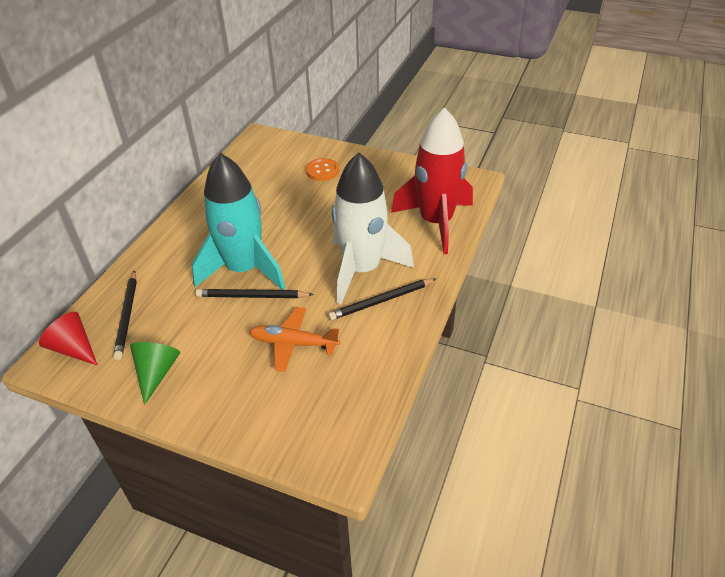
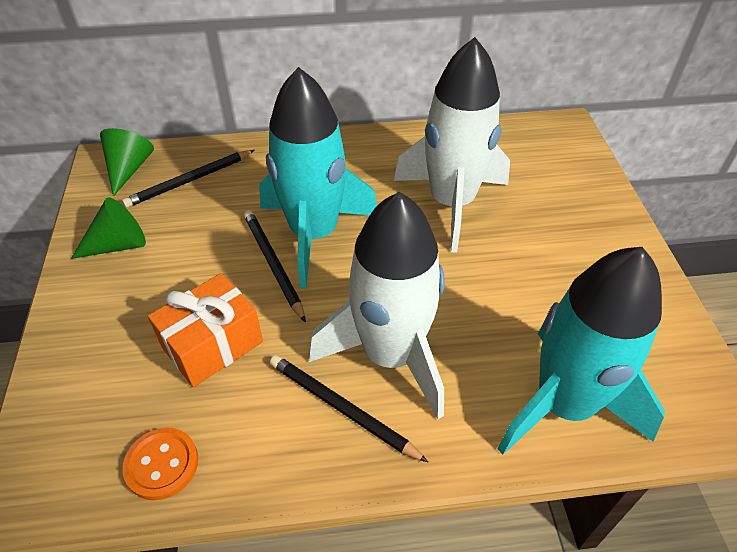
camera: 60 degrees right, 5 degrees up
(74, 348) = (129, 169): red cone -> green cone
(275, 203) = (451, 203): none -> white rocket
(293, 344) = (212, 344): orange plane -> orange gift
(322, 171) = (557, 216): orange button -> orange button (162, 464)
(436, 222) = (564, 404): red rocket -> turquoise rocket

